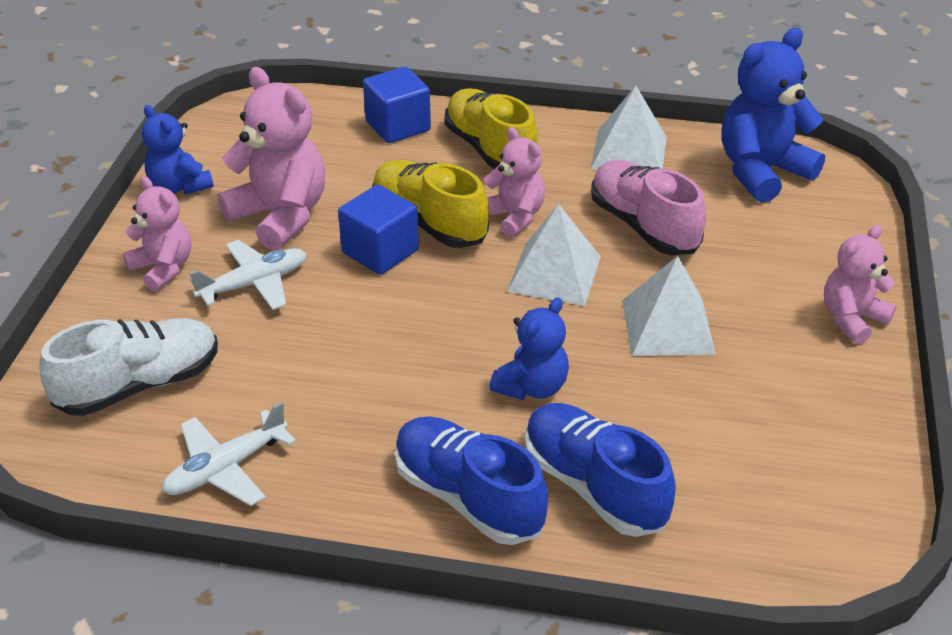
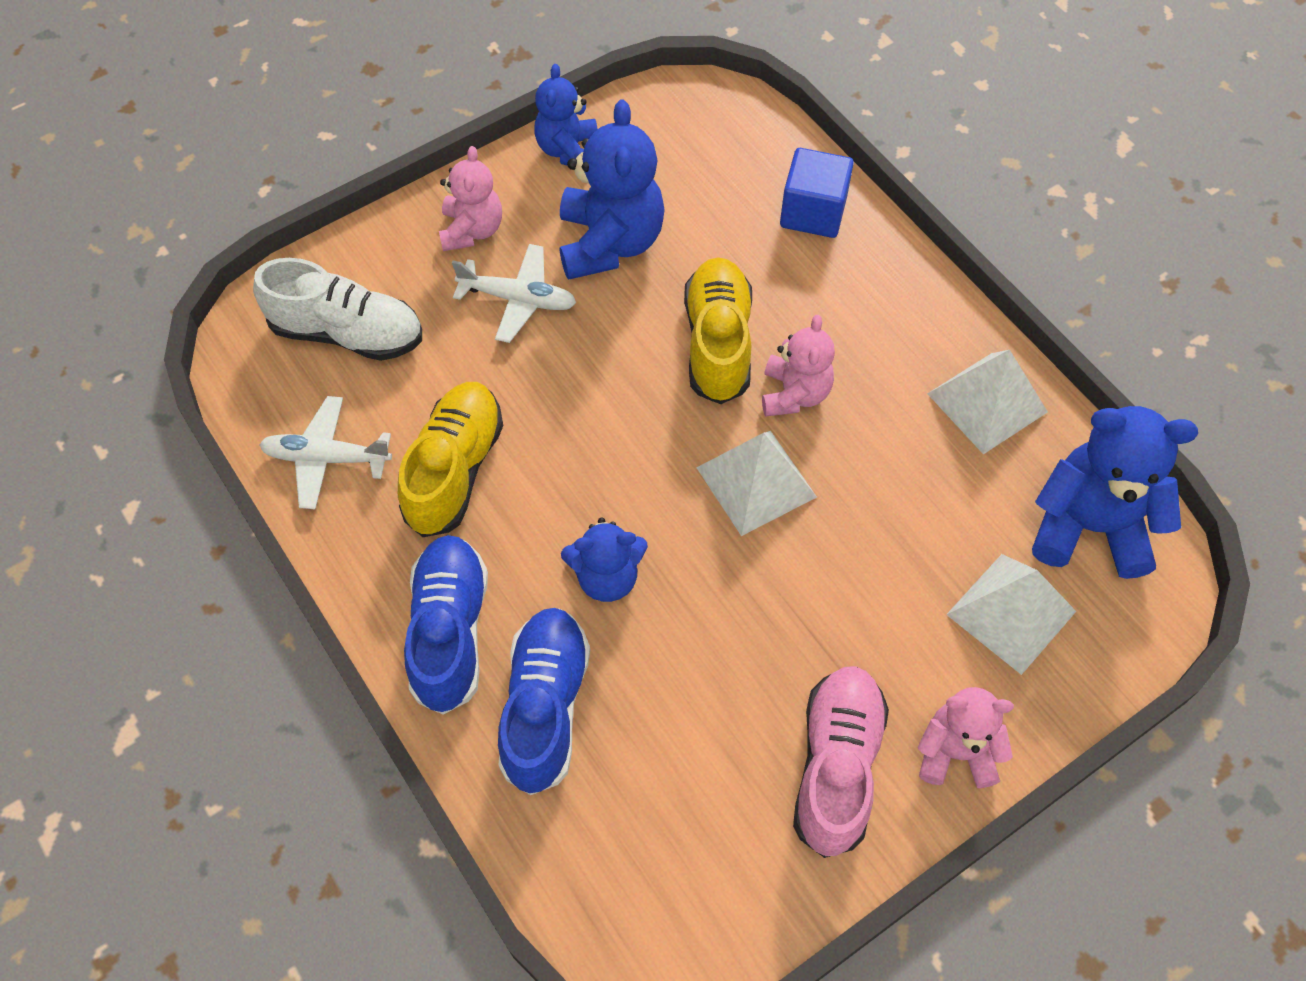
camera: 45 degrees right, 20 degrees up
(280, 216) = (610, 243): pink teddy bear -> blue teddy bear
(380, 251) = (645, 343): blue cube -> none
(490, 150) = (862, 301): yellow shoe -> yellow shoe (454, 470)
(643, 226) = (895, 496): pink shoe -> pink shoe (836, 766)
(667, 326) = (783, 616): white pyramid -> white pyramid (1011, 612)

